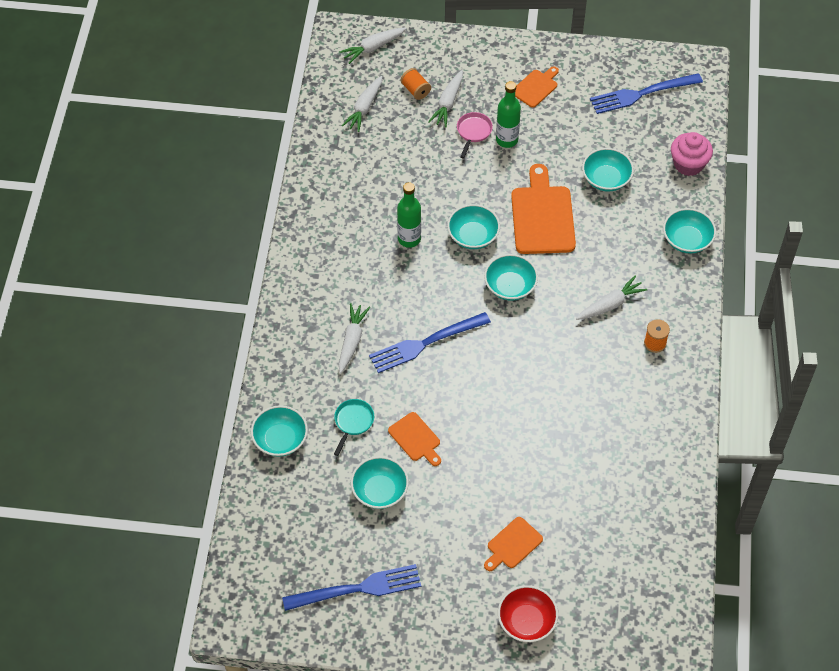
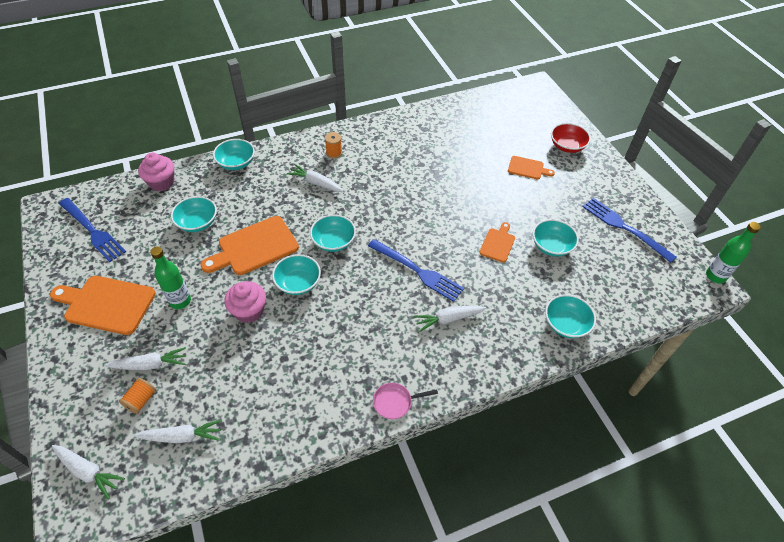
camera: 120 degrees left, 5 degrees down
(353, 422) = (515, 285): turquoise pan -> none
(409, 239) = (325, 325): green bottle -> green bottle (715, 276)
(462, 187) = (249, 311): none -> pink cupcake
(473, 132) = (180, 329): pink pan -> pink pan (395, 402)
(536, 87) = (106, 304): orange cutting board -> orange cutting board, size x1.84

